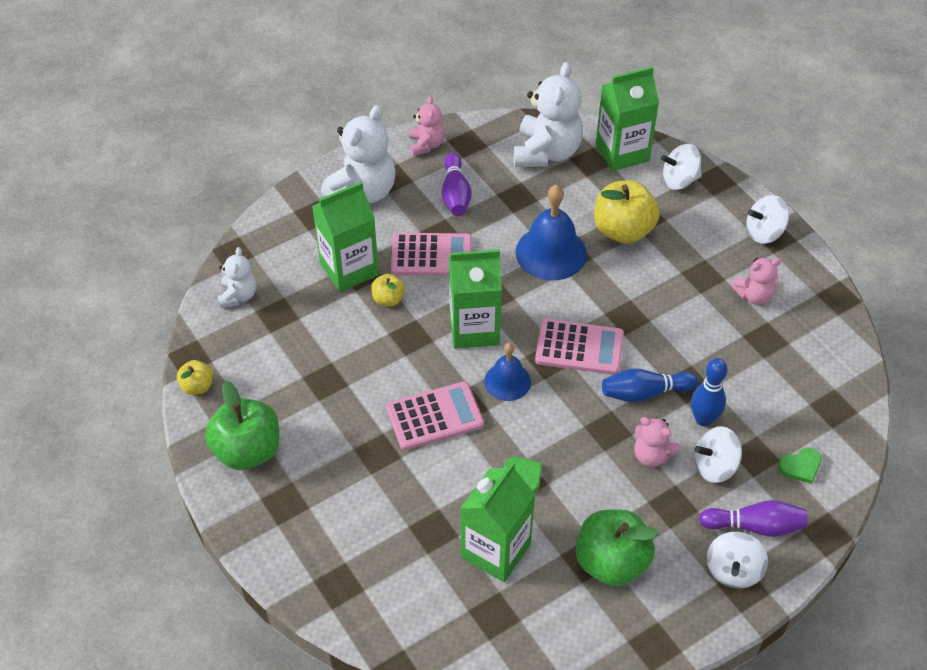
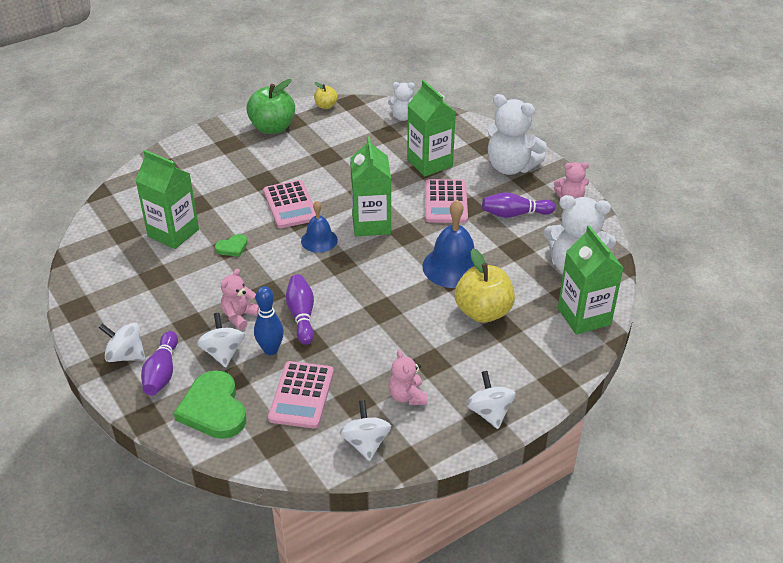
camera: 90 degrees right, 10 degrees down
(388, 299) = (400, 182): yellow apple -> none
(579, 348) = (350, 280): pink calculator -> pink calculator (301, 395)
(611, 562) = (150, 289): green apple -> none
(644, 393) = (301, 315): blue bowling pin -> purple bowling pin
(679, 180) = (553, 354): white spinning top -> white spinning top (366, 443)
(801, 466) = (213, 409): green heart -> green heart, size x2.06

